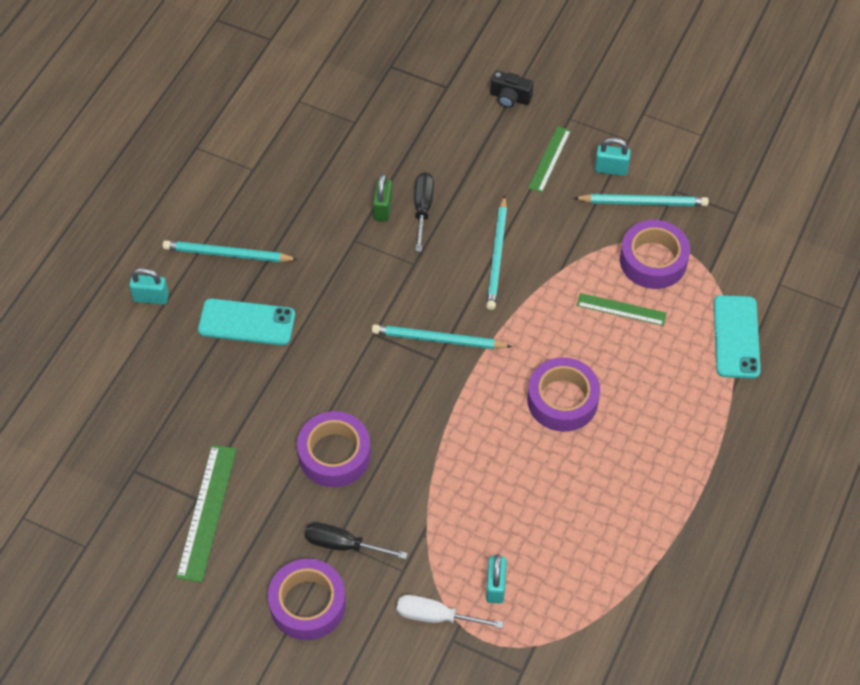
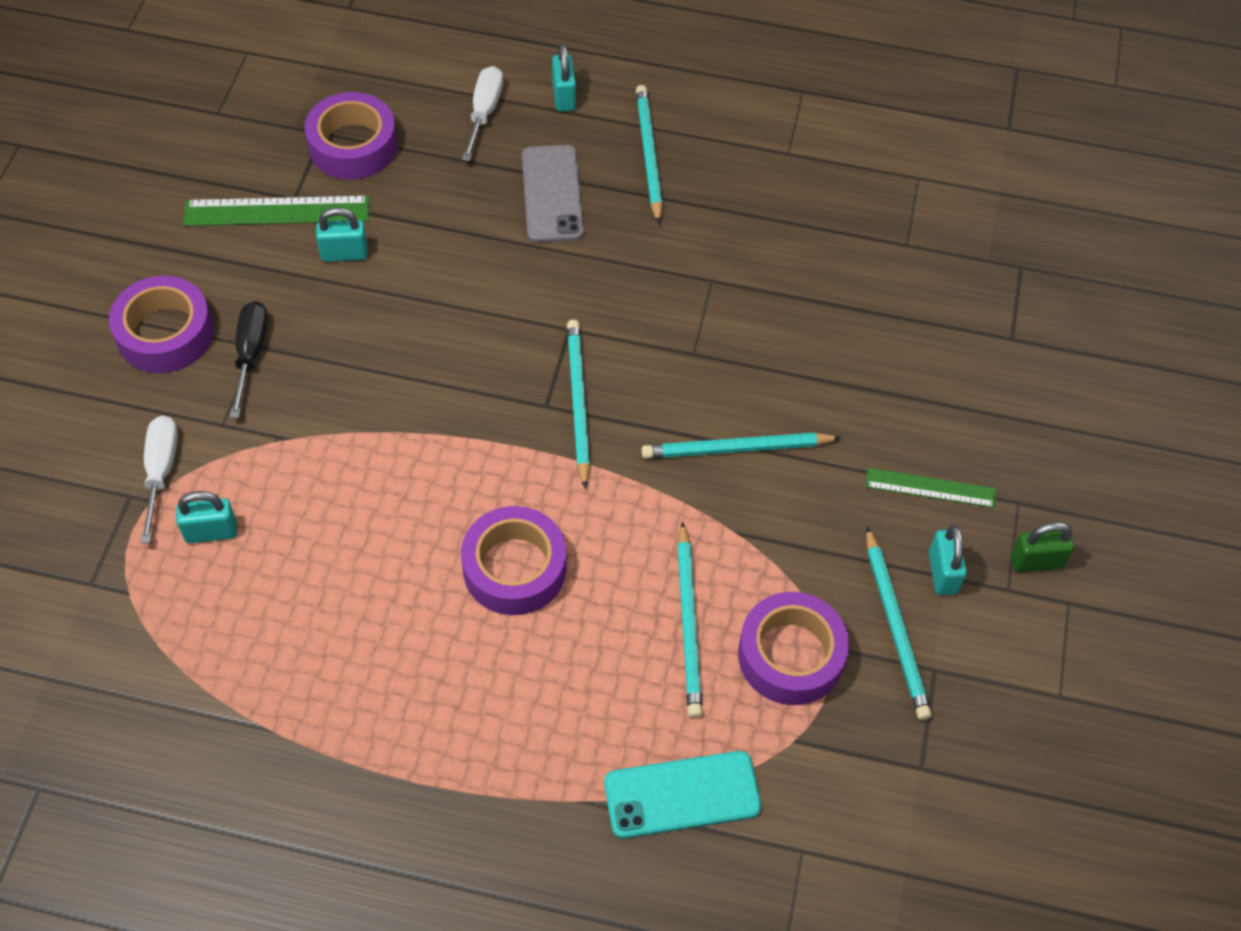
camera: 75 degrees right, 0 degrees up
(150, 354) = (484, 113): none -> white screwdriver
(246, 322) = (552, 194): turquoise phone -> grey phone
(264, 469) = (344, 254): none -> turquoise padlock
(334, 454) = (378, 321): purple tape -> purple tape (353, 146)
(383, 208) = (773, 302): green padlock -> green padlock (1036, 561)
(423, 209) = (787, 347): black screwdriver -> none
(510, 98) = (1024, 419): black camera -> none
(621, 309) = (689, 623): green ruler -> turquoise pencil

